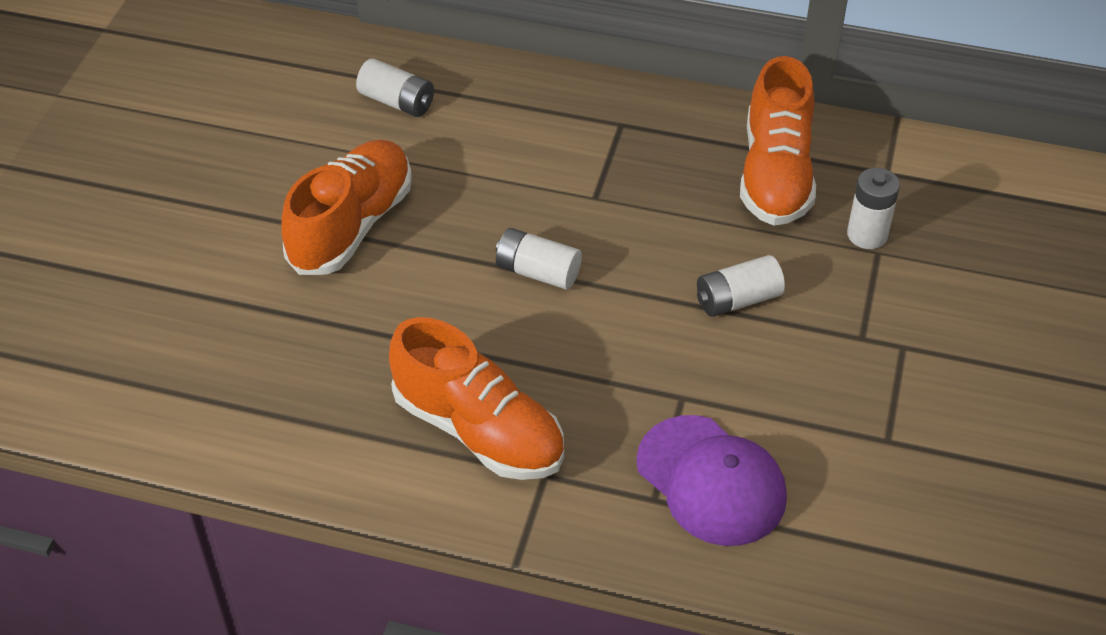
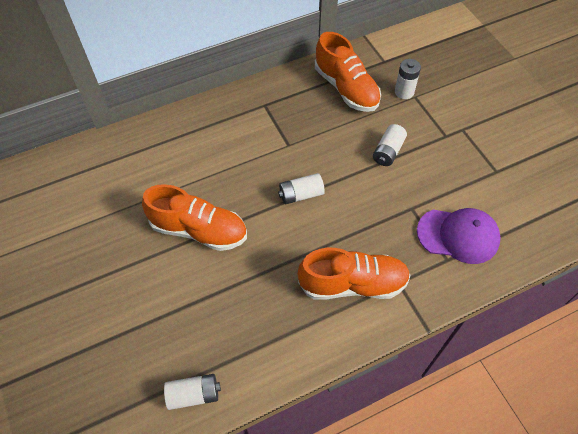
camera: 40 degrees left, 10 degrees up
(351, 226) = (199, 230): orange shoe -> orange shoe turned 120 degrees clockwise
(397, 102) = (156, 157): white battery -> white battery (194, 394)

